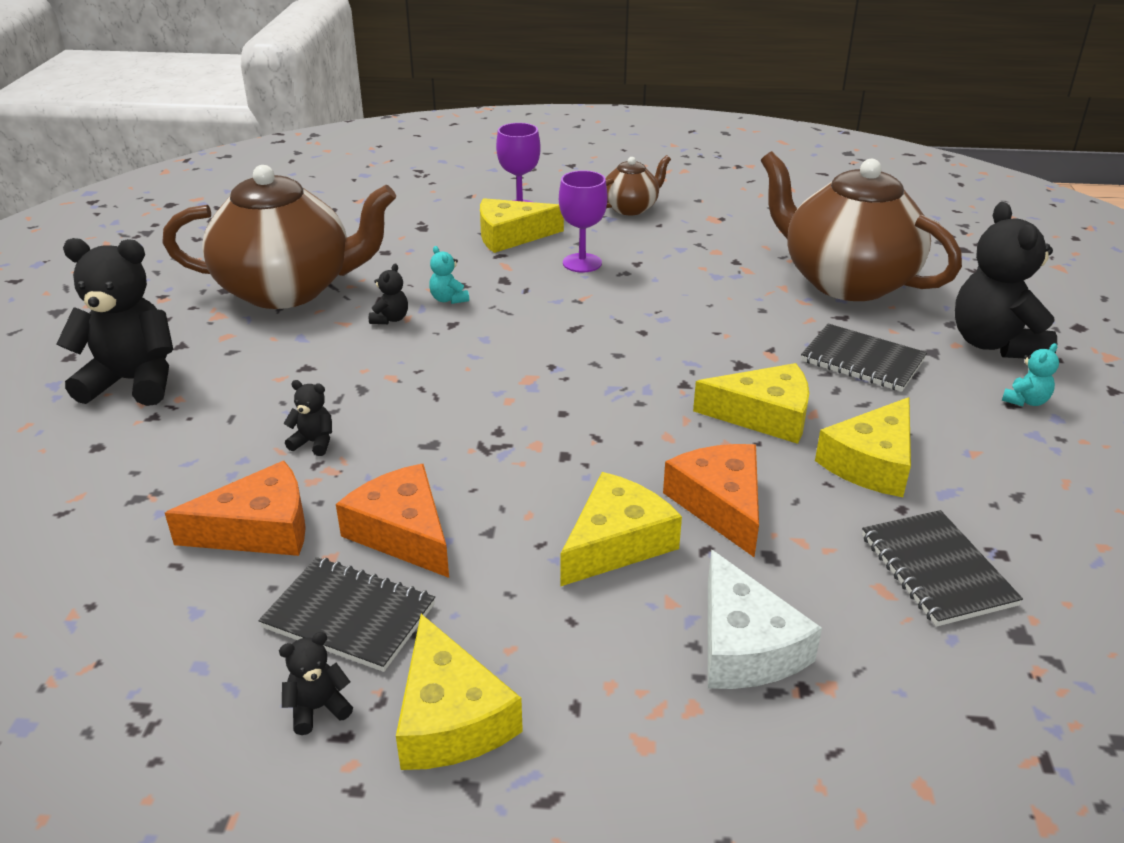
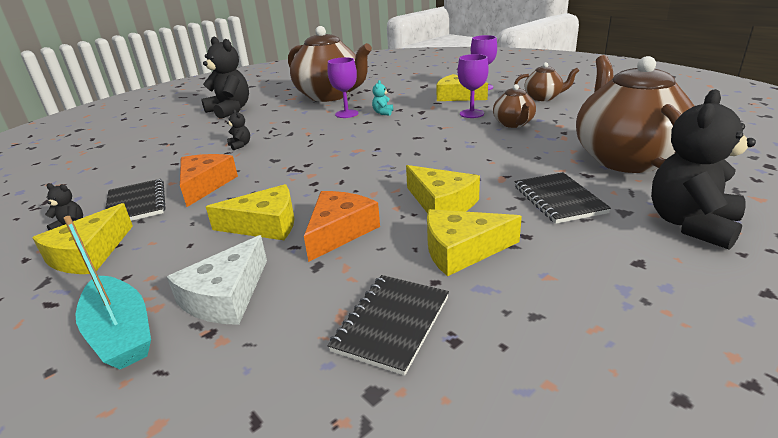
camera: 45 degrees right, 5 degrees down
(259, 529) = (172, 165): orange cheese -> none
(390, 319) = (346, 114): black teddy bear -> purple goblet
(661, 265) = (513, 124): none -> brown teapot
(715, 756) = (121, 333): none -> turquoise boat
(1025, 401) = (655, 266): turquoise teddy bear -> none

